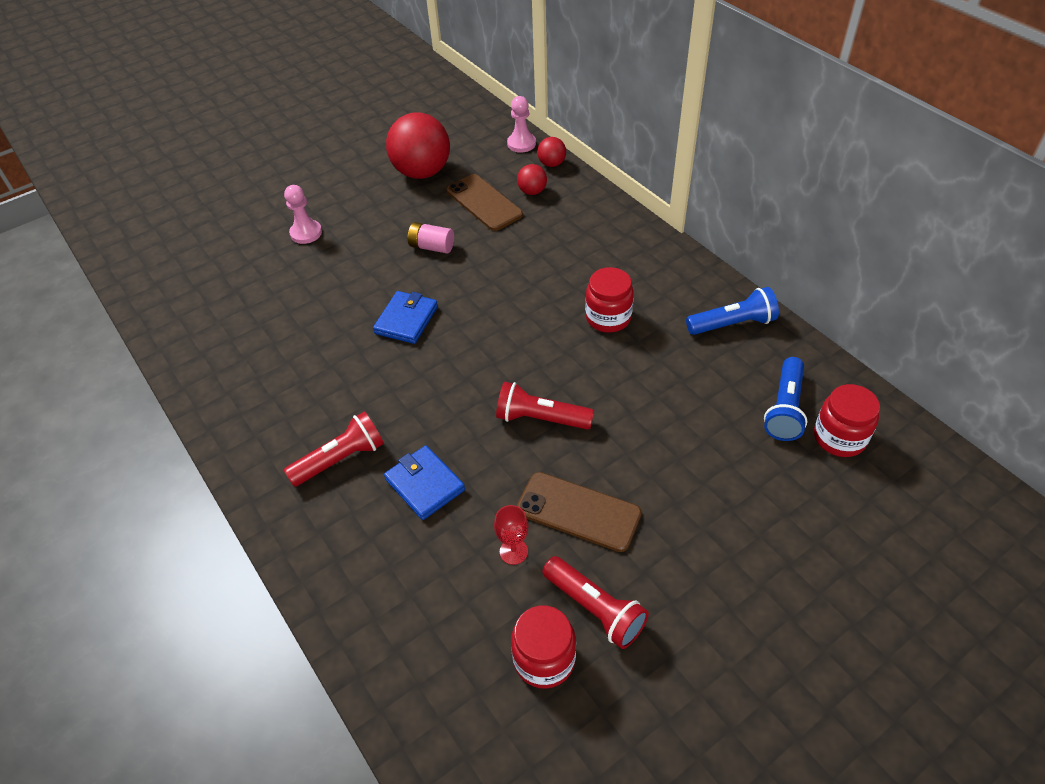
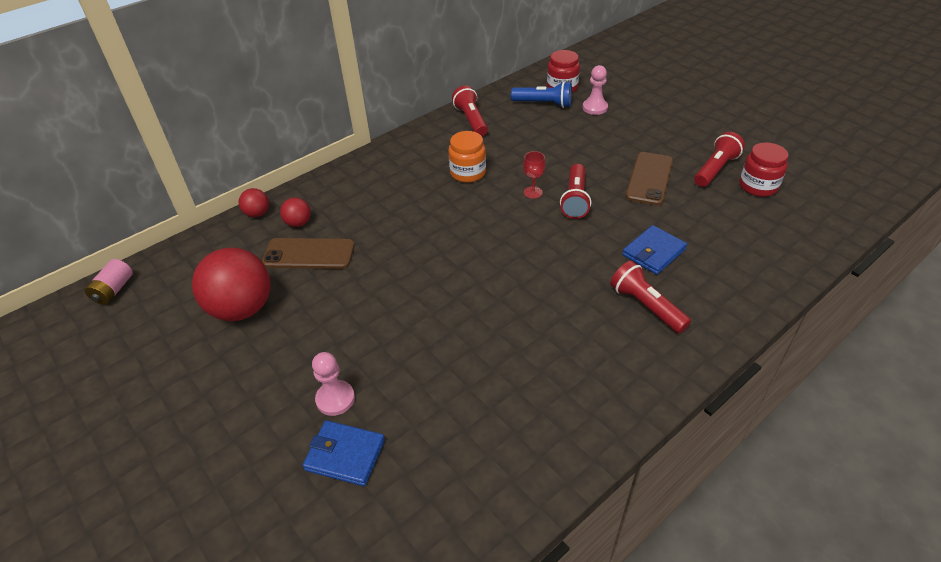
camera: 95 degrees left, 5 degrees down
(406, 320) = (477, 288): blue wallet -> blue wallet (345, 455)
(432, 247) = (373, 284): pink battery -> pink battery (114, 290)
(484, 203) = (309, 254): brown phone -> brown phone turned 45 degrees clockwise
(513, 551) = (691, 204): red goblet -> red goblet (533, 192)
(521, 144) = (215, 236): pink pawn -> pink pawn (595, 108)
(608, 318) = (468, 173): red jar -> orange jar
(732, 324) = (471, 120): blue flashlight -> red flashlight

